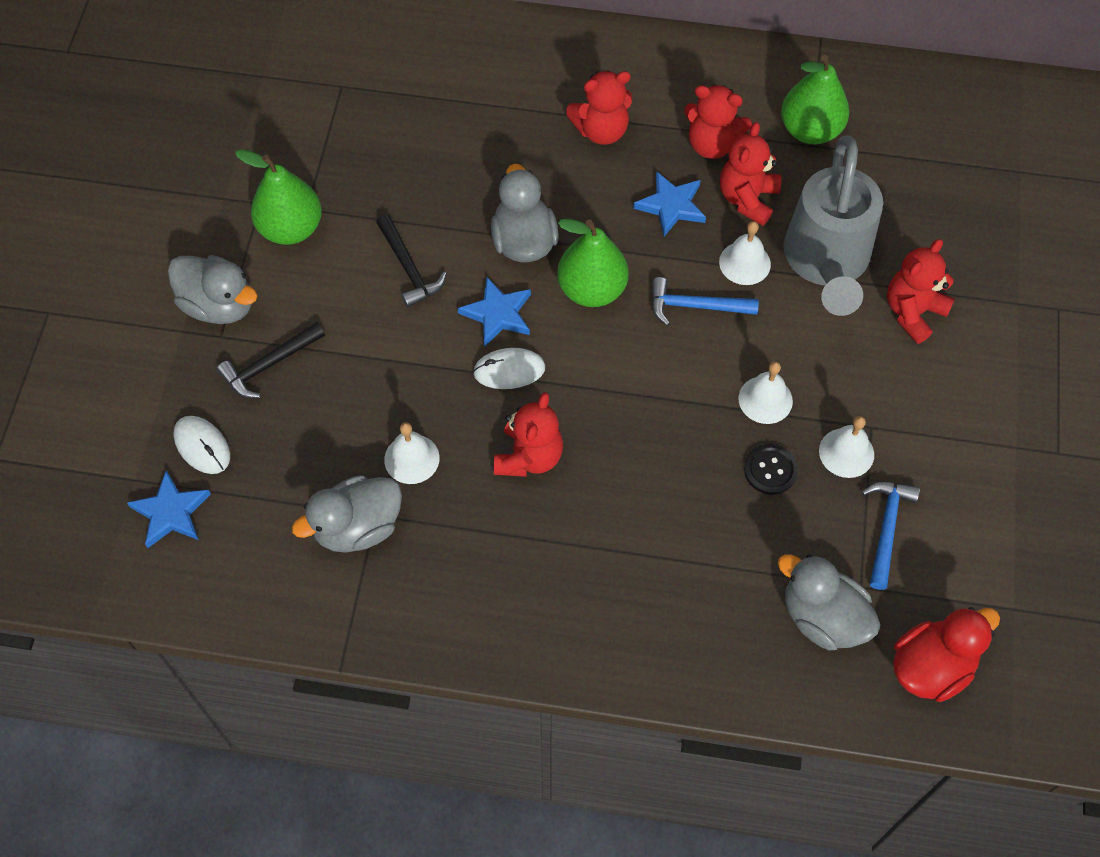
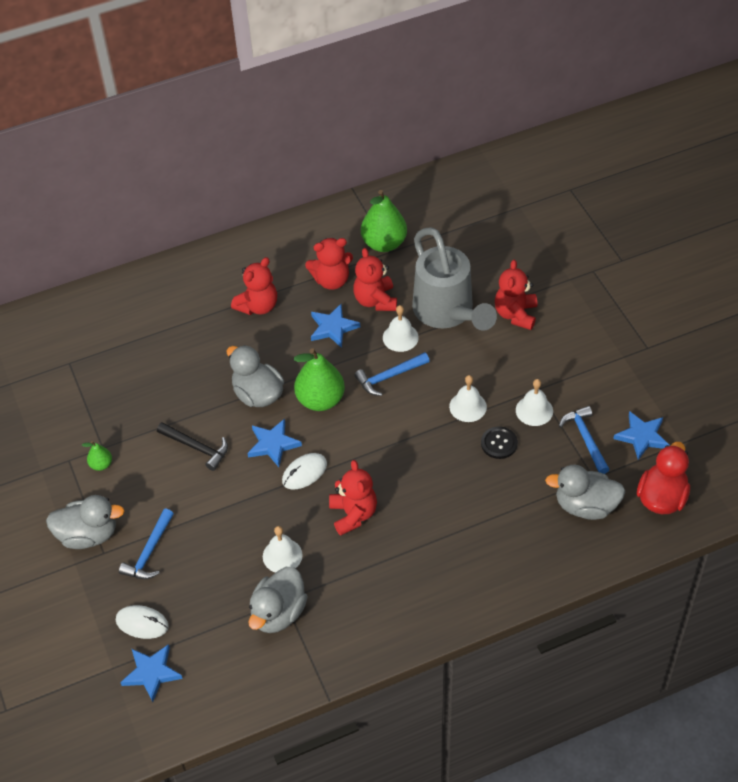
camera: 30 degrees left, 10 degrees down
(269, 365) = (149, 552): black hammer -> blue hammer
(291, 228) = (101, 464): green pear -> green pear, size x0.48
(964, 569) = (642, 437): none -> blue star

